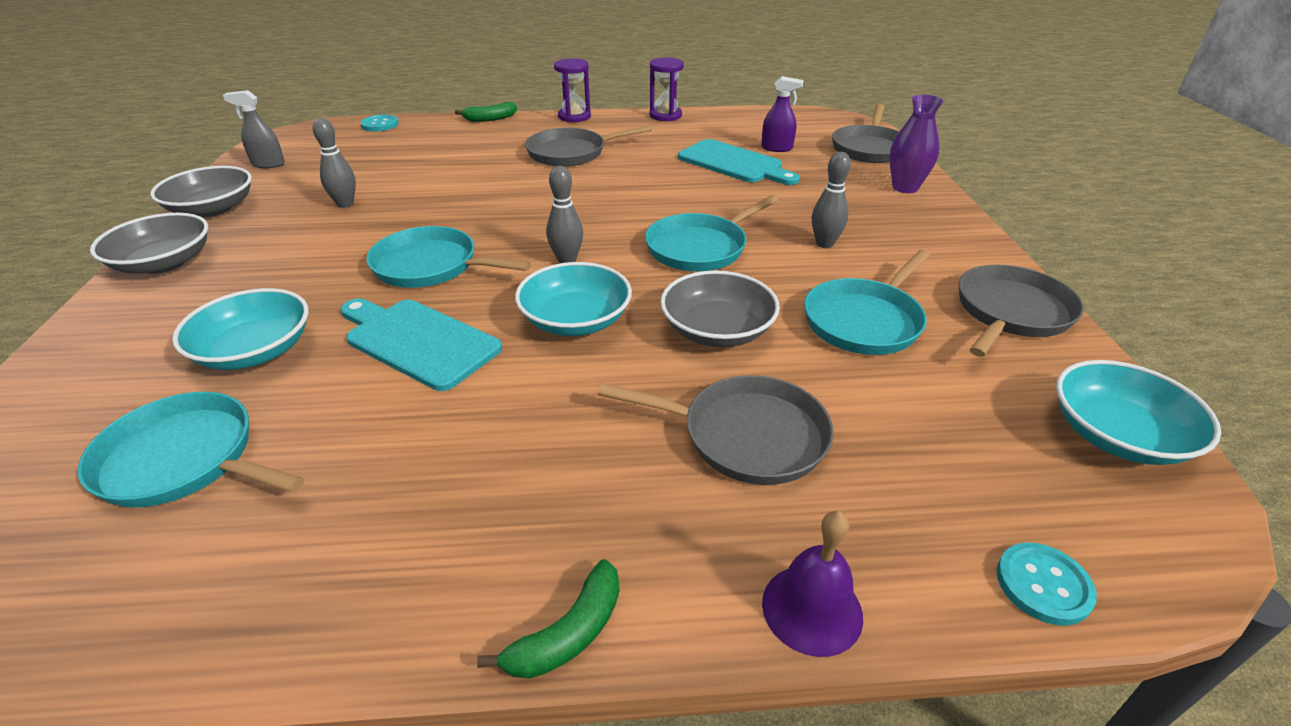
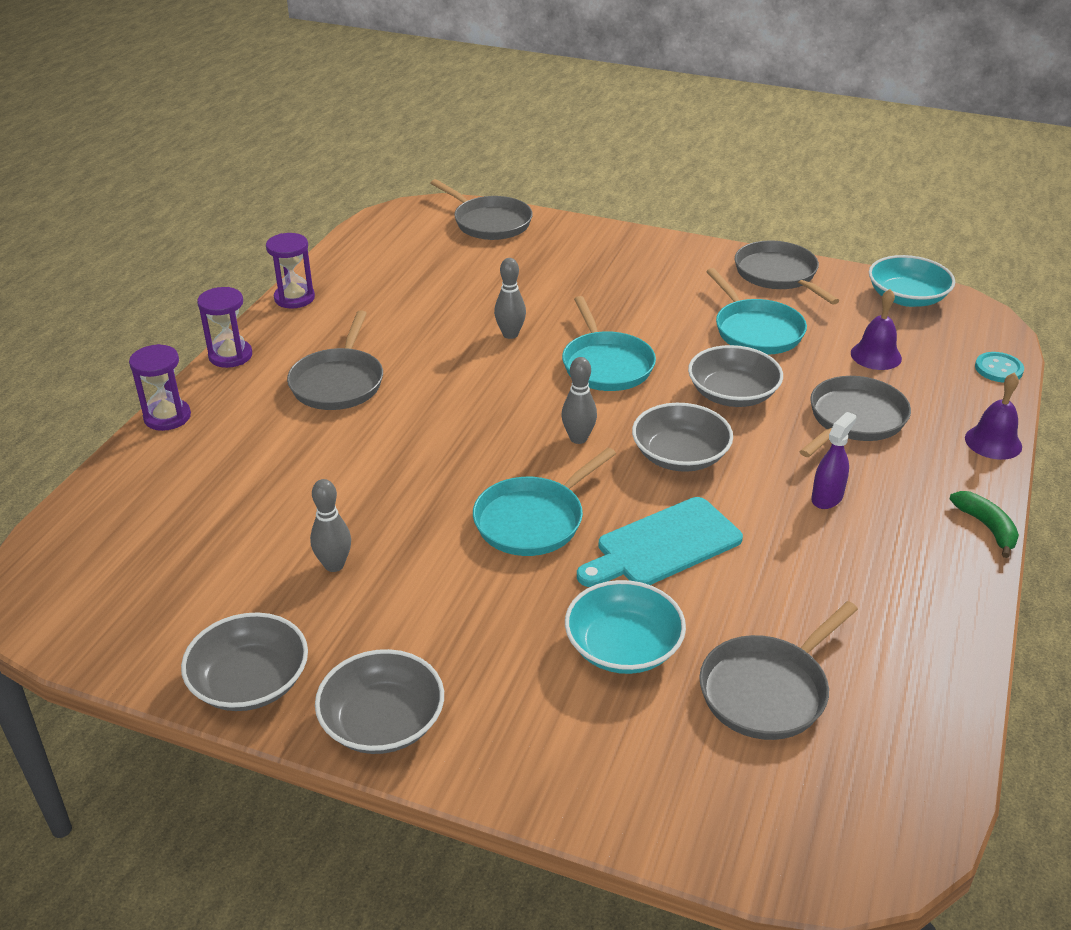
camera: 65 degrees left, 0 degrees up
(184, 460) = (767, 690): turquoise pan -> grey pan
(268, 164) = (135, 627): grey spray bottle -> none
(380, 125) = (85, 511): turquoise button -> none
(490, 119) = (167, 417): green banana -> purple hourglass
(575, 320) = (680, 456): turquoise bowl -> grey bowl
(734, 163) = (457, 297): turquoise cutting board -> none
(777, 148) = (444, 265): purple spray bottle -> purple spray bottle (827, 497)
(824, 244) = (641, 307): grey bowling pin -> grey bowling pin (510, 334)
(905, 188) = (578, 238): purple vase -> none
(921, 429) = (876, 355): none -> purple bell

